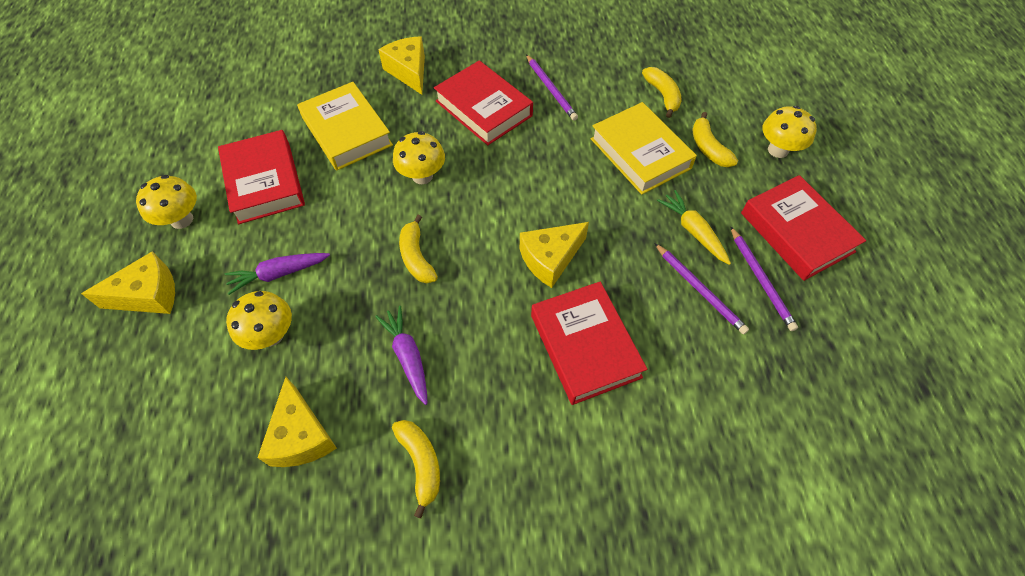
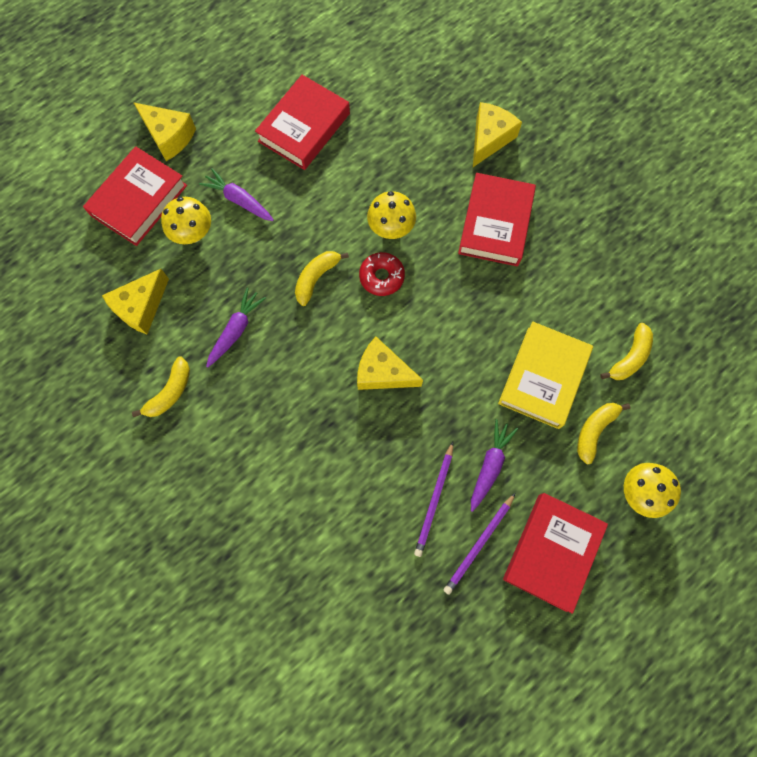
camera: 55 degrees right, 15 degrees up
(182, 219) = (235, 104): yellow mushroom -> none
(347, 131) = (391, 143): yellow book -> none
(460, 208) = (381, 277): none -> red donut
(551, 89) = (560, 261): purple pencil -> none
(585, 346) = (325, 443): red book -> red book (139, 200)
(693, 231) = (490, 465): yellow carrot -> purple carrot

